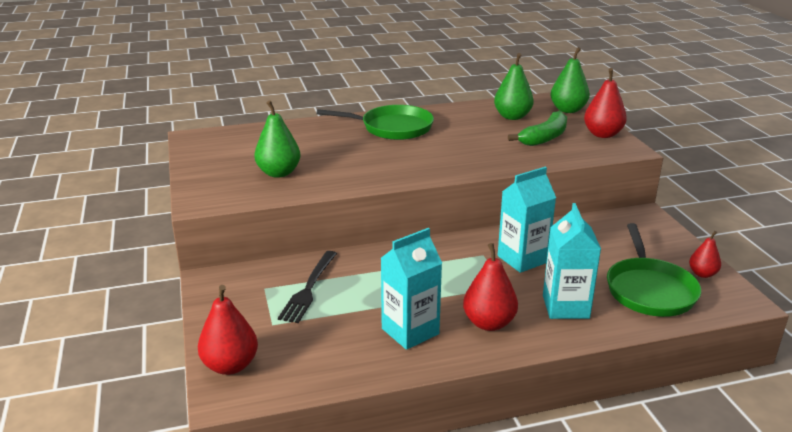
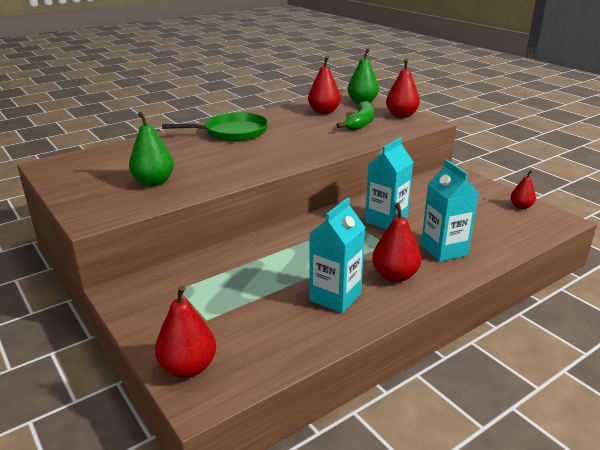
camera: 20 degrees left, 0 degrees up
(309, 288) = (221, 280): black fork -> none
(512, 116) = (324, 112): green pear -> red pear
(649, 289) = (494, 225): green pan -> none

